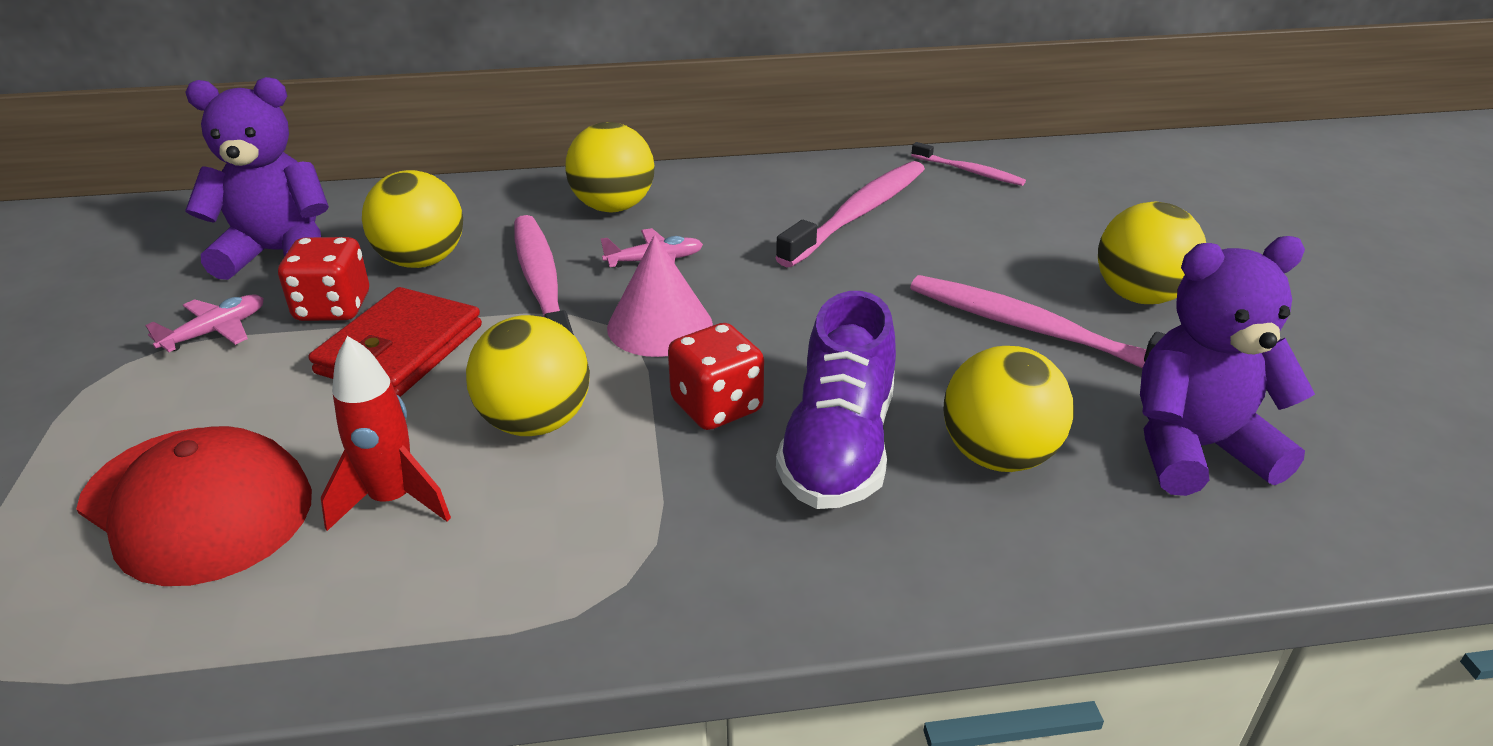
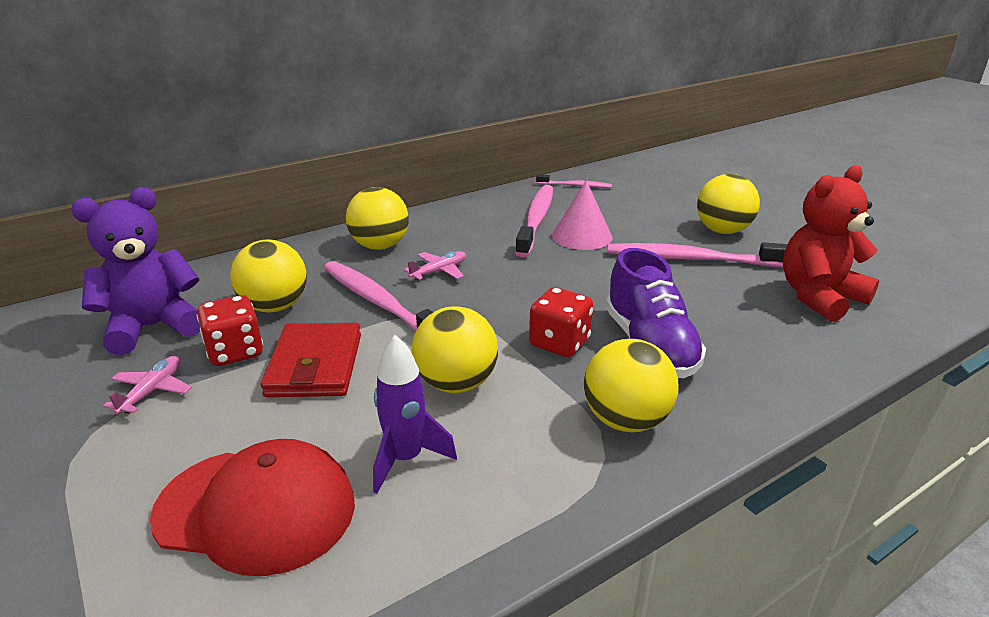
camera: 25 degrees left, 5 degrees down
(393, 500) = (406, 459): red rocket -> purple rocket
(660, 326) = (479, 307): pink cone -> pink cone (582, 236)
(998, 456) = (734, 327): yellow ball -> yellow ball (625, 420)
(1195, 449) = (819, 297): purple teddy bear -> red teddy bear

